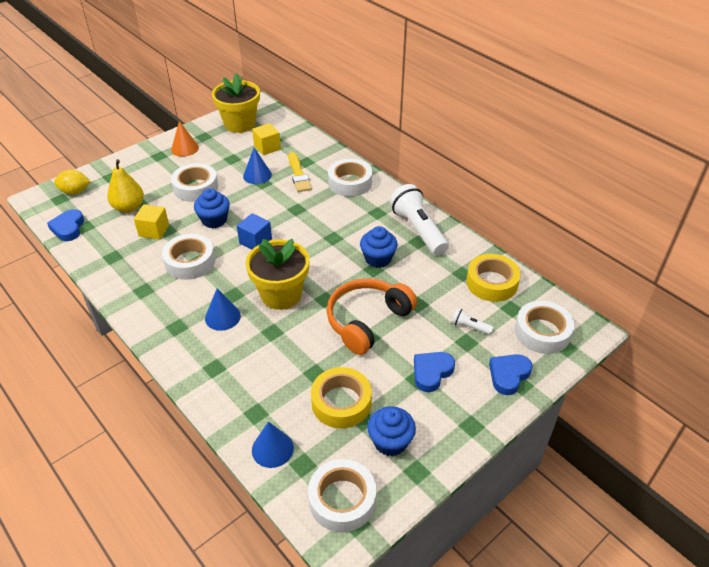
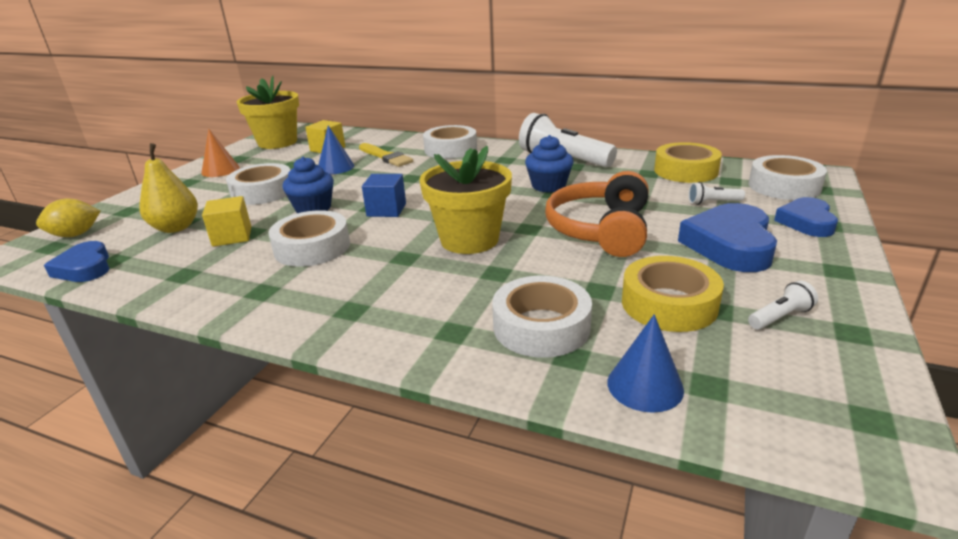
camera: 25 degrees left, 15 degrees down
(222, 317) = (411, 280): blue cone -> none
(342, 500) = (817, 401): white tape -> white tape (541, 326)
(390, 441) = (780, 317): blue cupcake -> white flashlight
(431, 372) = (730, 245): blue heart -> blue heart, size x1.57

